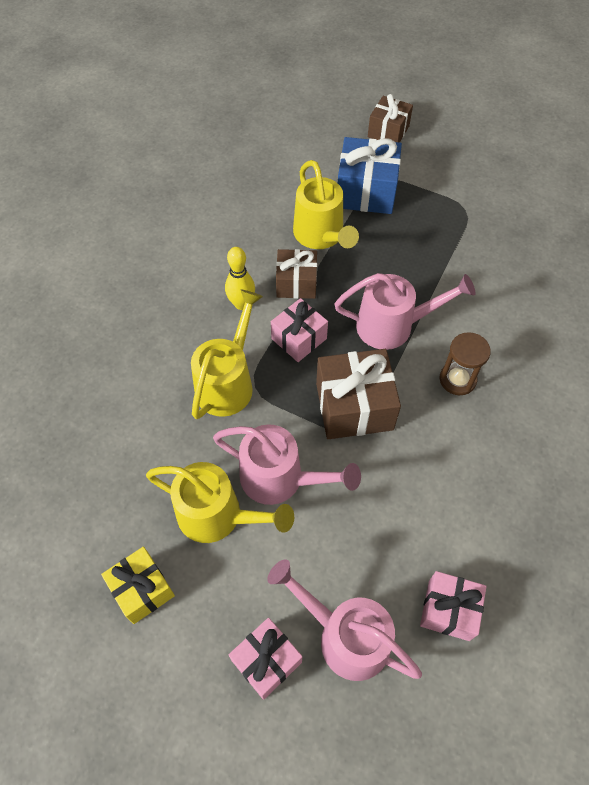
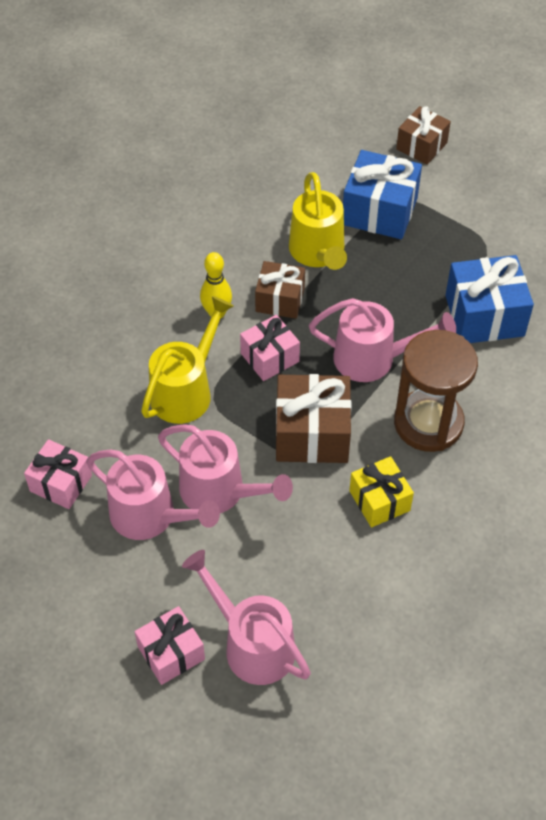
camera: 10 degrees right, 5 degrees down
(142, 589) = (64, 571): yellow gift -> yellow gift (379, 500)
(219, 516) = (151, 517): yellow watering can -> pink watering can
(448, 610) = (360, 638): pink gift -> pink gift (61, 483)
(457, 379) = (428, 423): brown hourglass -> brown hourglass, size x1.76
(480, 272) = (484, 315): none -> blue gift

